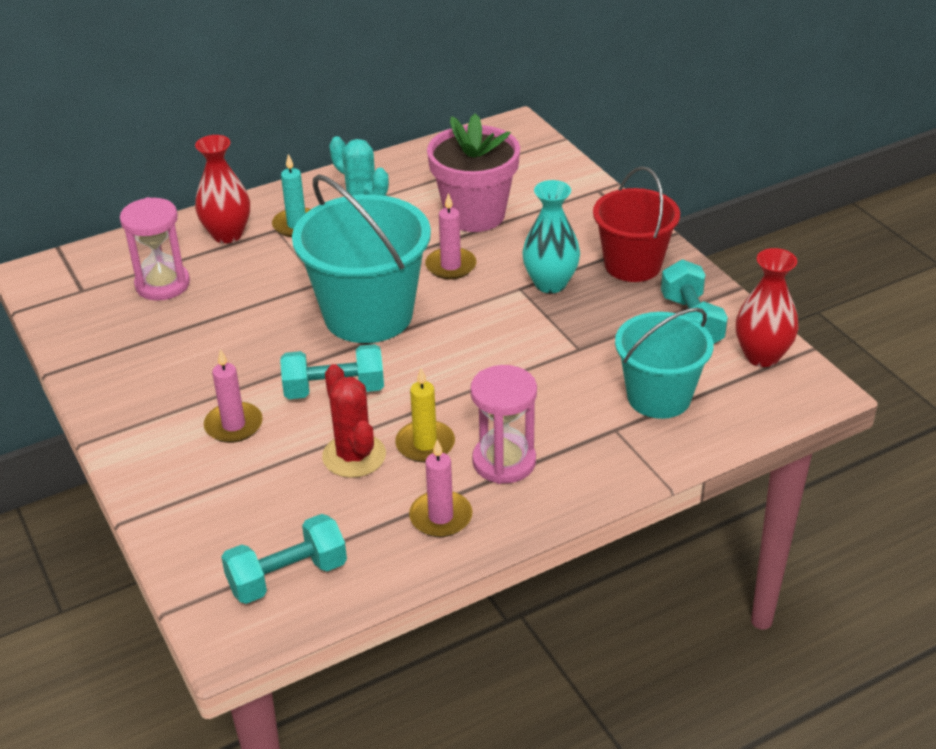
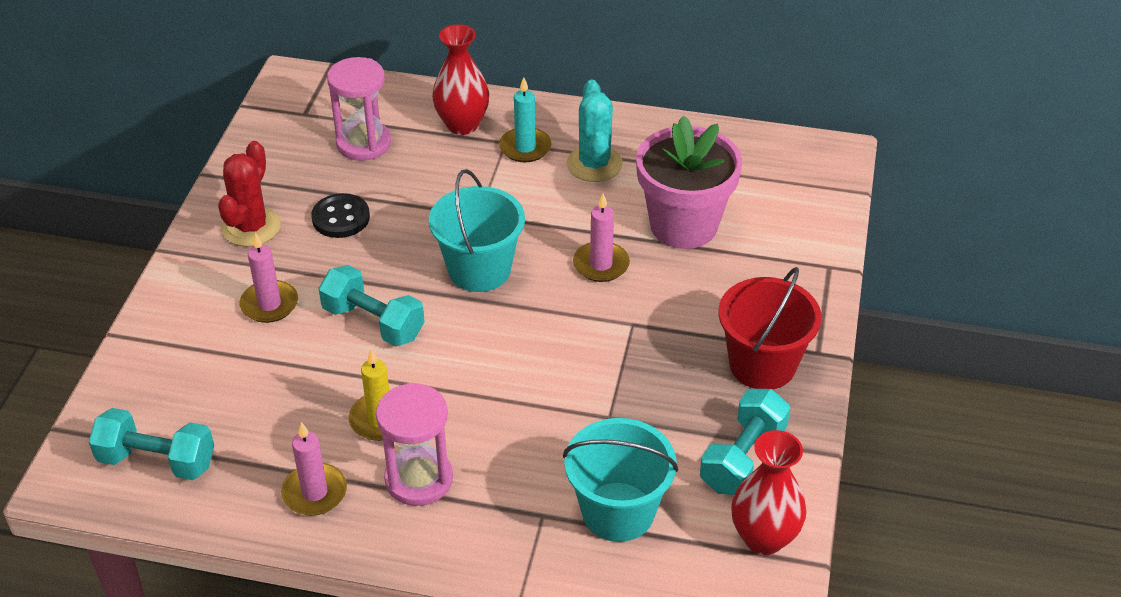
camera: 40 degrees right, 5 degrees up
(213, 340) = (341, 218): none -> black button
(354, 456) = (318, 392): red cactus -> red cactus (251, 227)
(368, 315) = (479, 270): turquoise bucket -> turquoise bucket, size x0.66
(550, 283) = (664, 336): turquoise vase -> none

